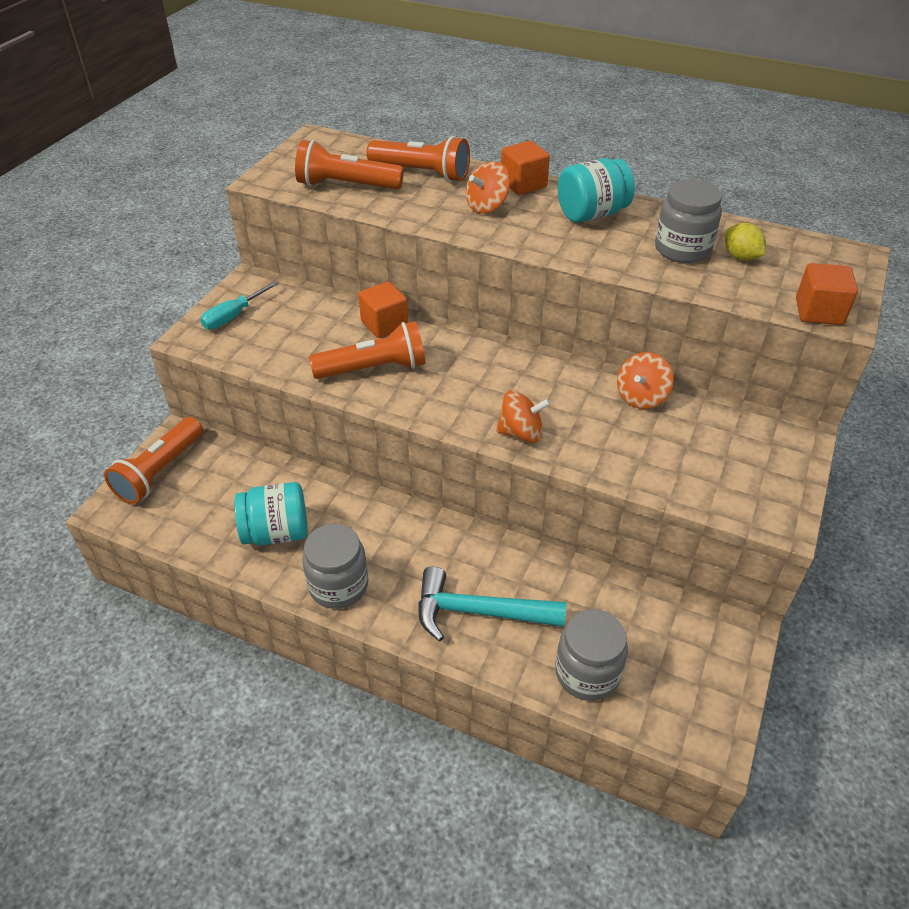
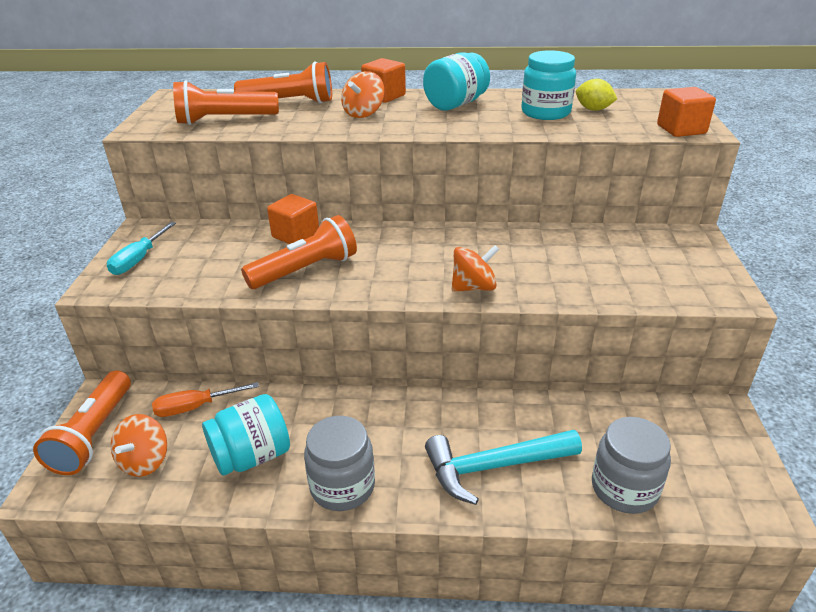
camera: 20 degrees left, 10 degrees down
(248, 470) = (194, 407): none -> orange screwdriver
(641, 397) = (555, 238): orange spinning top -> orange spinning top (145, 461)
(682, 249) = (545, 112): grey jar -> turquoise jar

